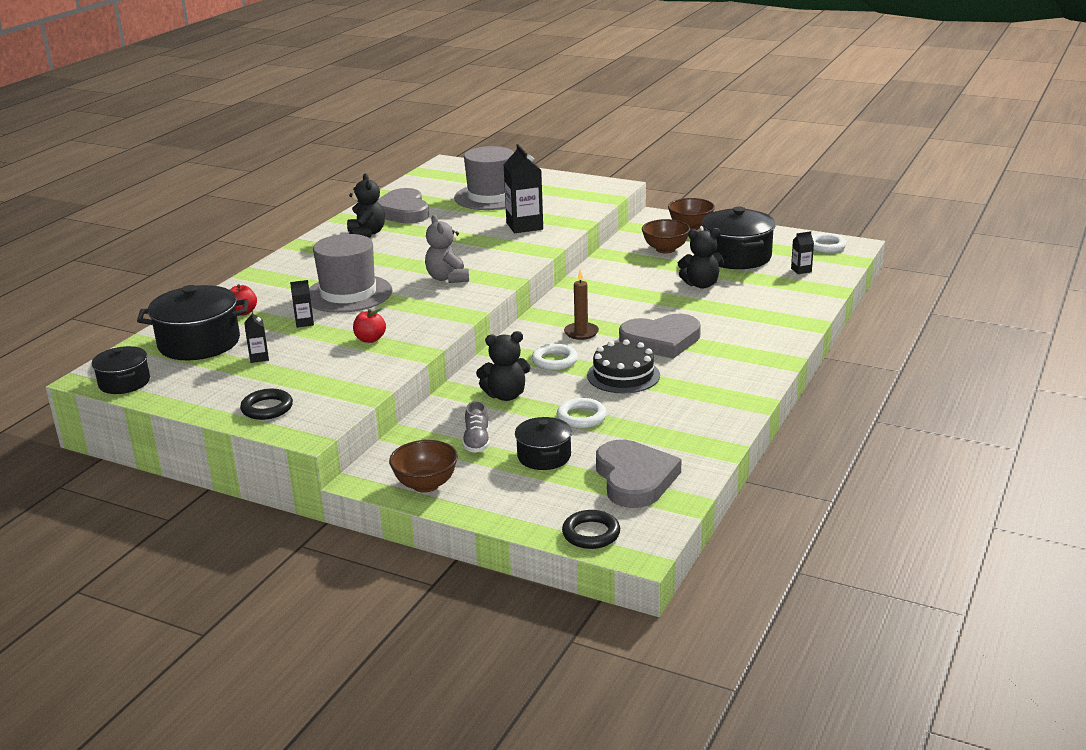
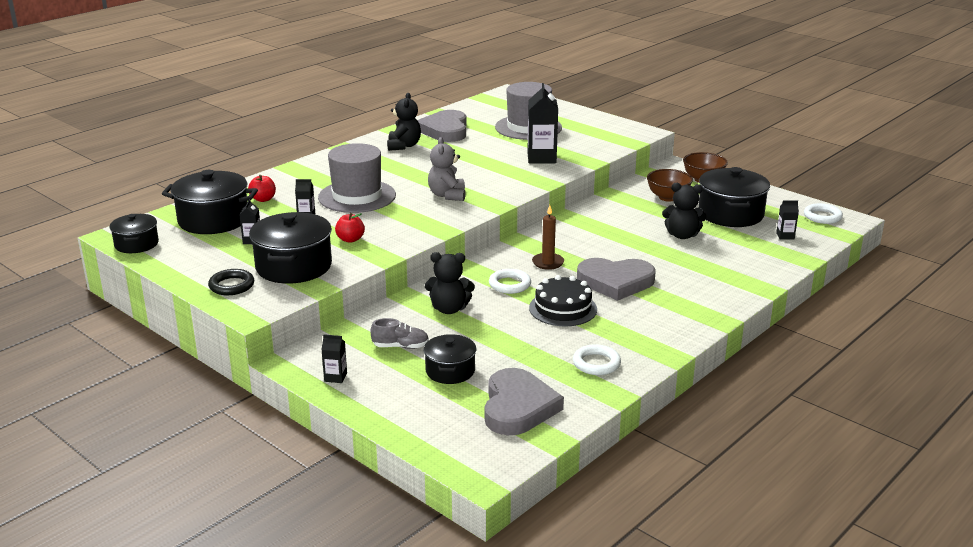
camera: 15 degrees right, 0 degrees up
(325, 377) = (294, 266): none -> black pot
(425, 485) = (335, 377): brown bowl -> black carton
(477, 442) = (400, 346): grey shoe -> grey shoe turned 105 degrees counterclockwise
(581, 417) = (503, 341): white ring -> white ring (596, 363)
(591, 534) = (450, 451): black ring -> none

